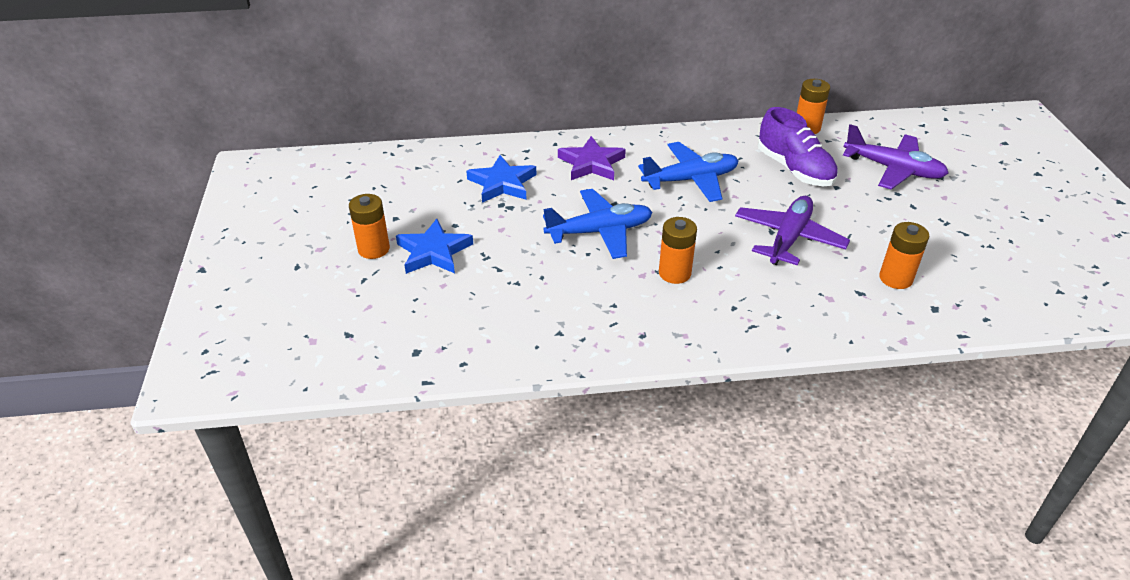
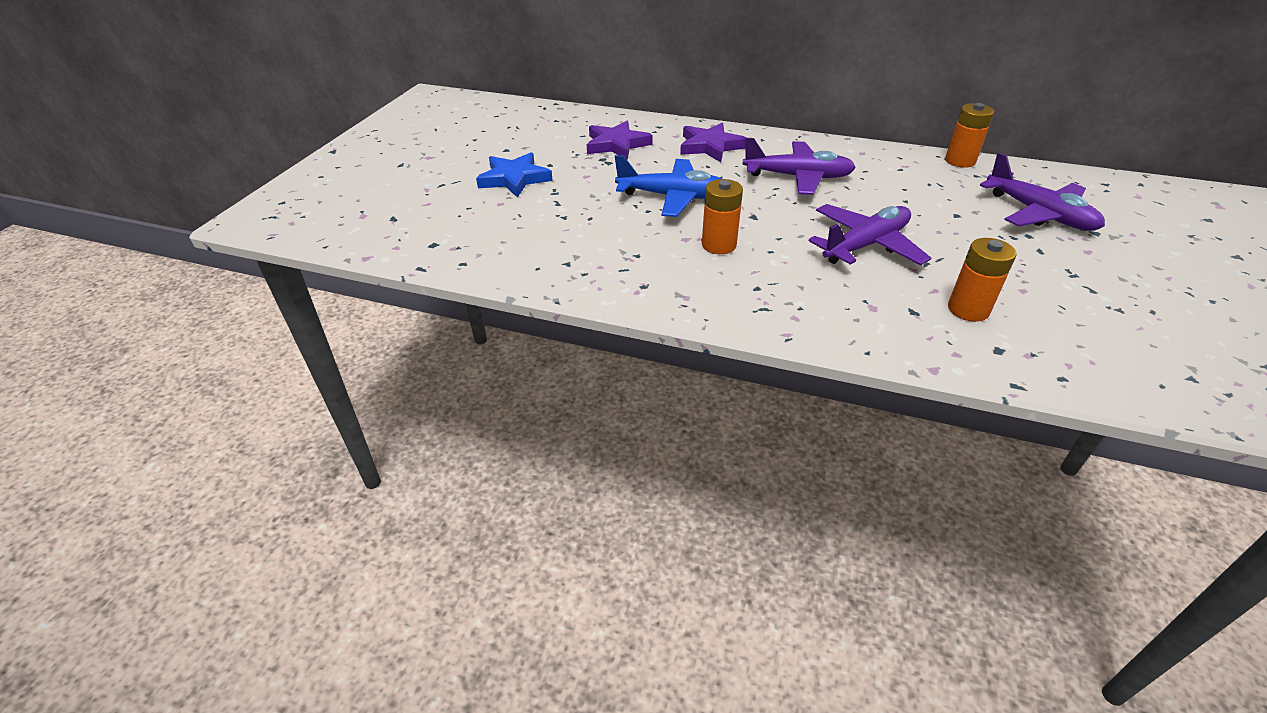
camera: 25 degrees right, 0 degrees up
(374, 249) = (469, 166): orange battery -> none
(502, 183) = (616, 144): blue star -> purple star
(690, 180) = (798, 177): blue plane -> purple plane
(794, 169) = (918, 191): purple shoe -> none

